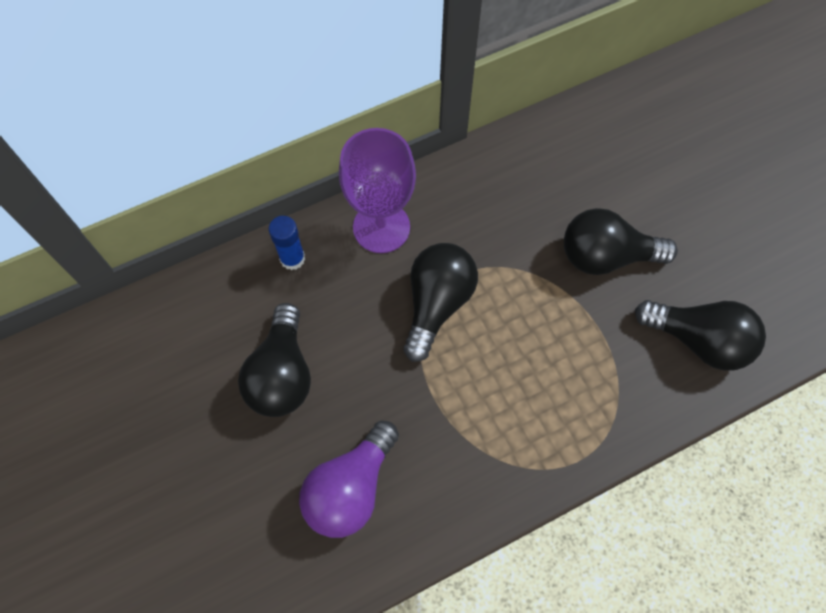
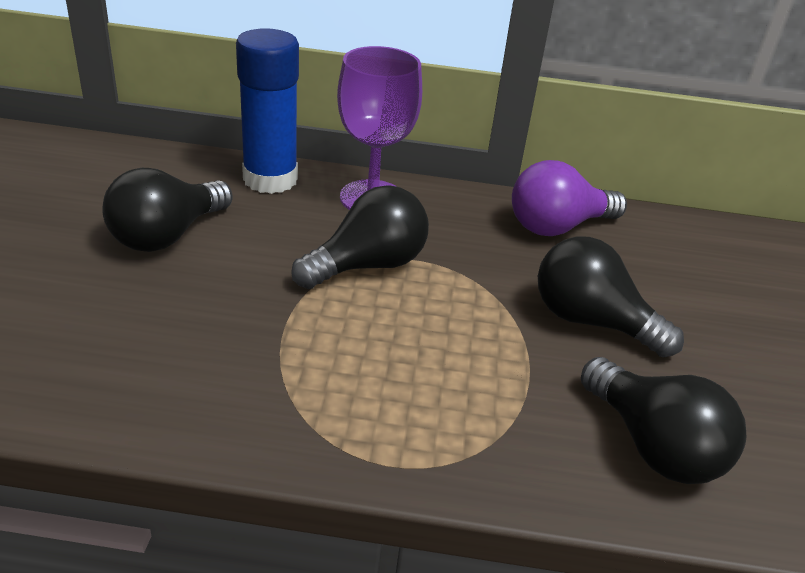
camera: 30 degrees right, 30 degrees down
(292, 258) = (270, 179): blue glue stick -> blue glue stick, size x1.94
(350, 488) = (120, 340): purple light bulb -> purple light bulb (557, 226)

